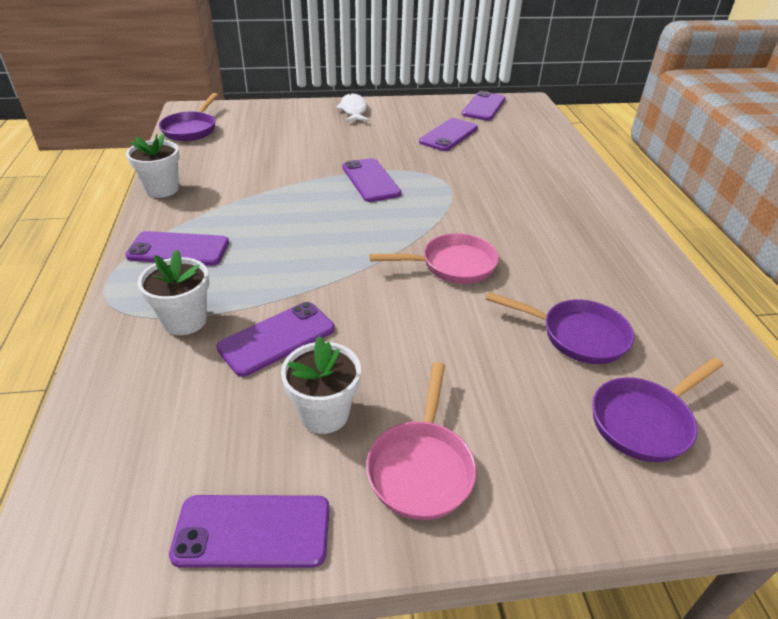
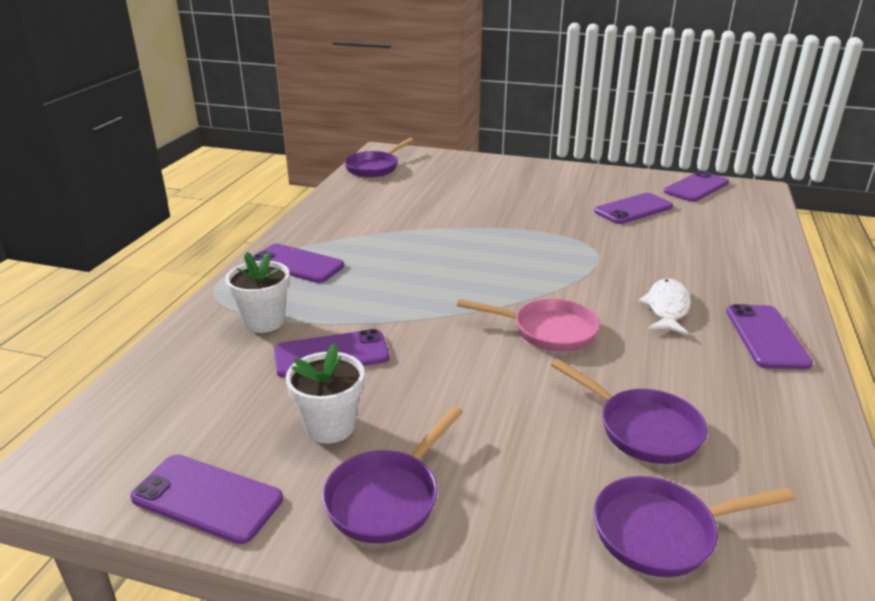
camera: 25 degrees right, 10 degrees down
(162, 189) = (316, 213): white flower pot -> none
(353, 110) = (544, 172): white fish -> white fish (667, 308)
(370, 180) = (516, 238): purple phone -> purple phone (766, 337)
(421, 467) = (388, 497): pink pan -> purple pan

